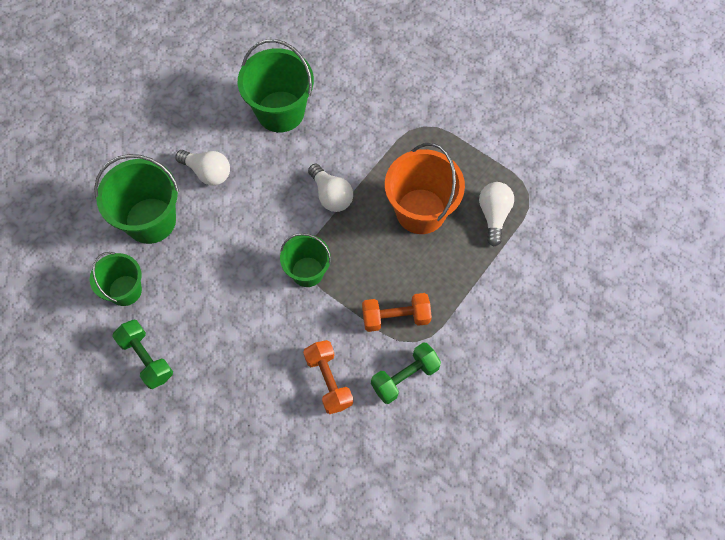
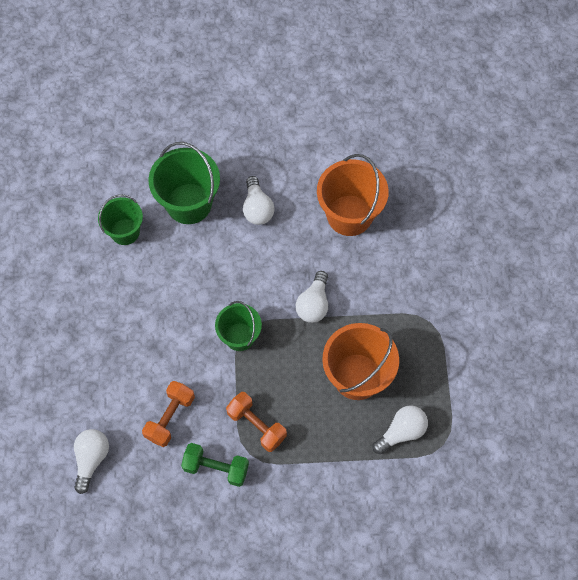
camera: 50 degrees right, 0 degrees up
(146, 358) = (89, 286): green dumbbell -> none
(280, 111) = (349, 215): green bucket -> orange bucket
(309, 476) = (91, 459): none -> white light bulb

